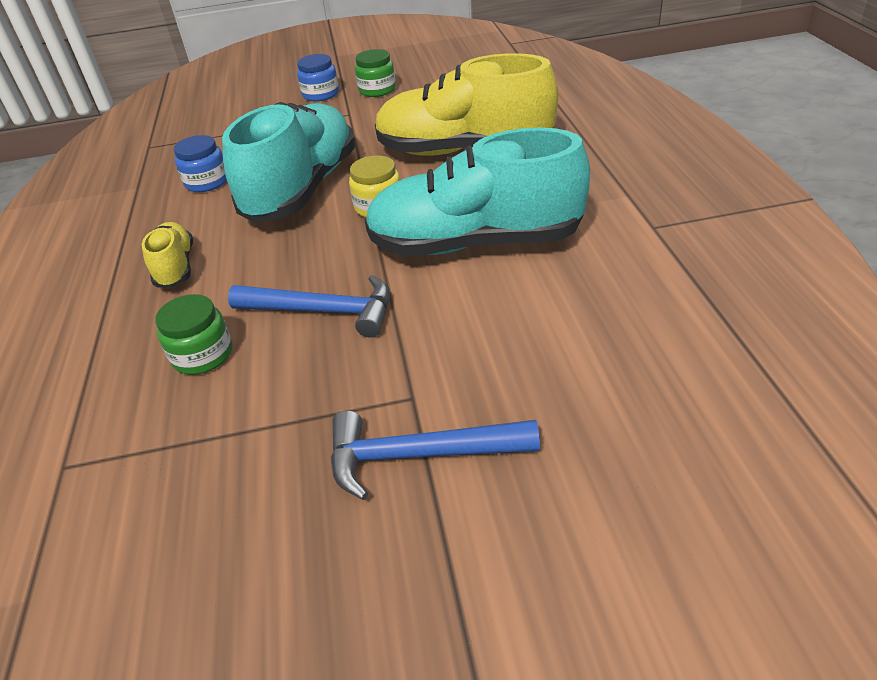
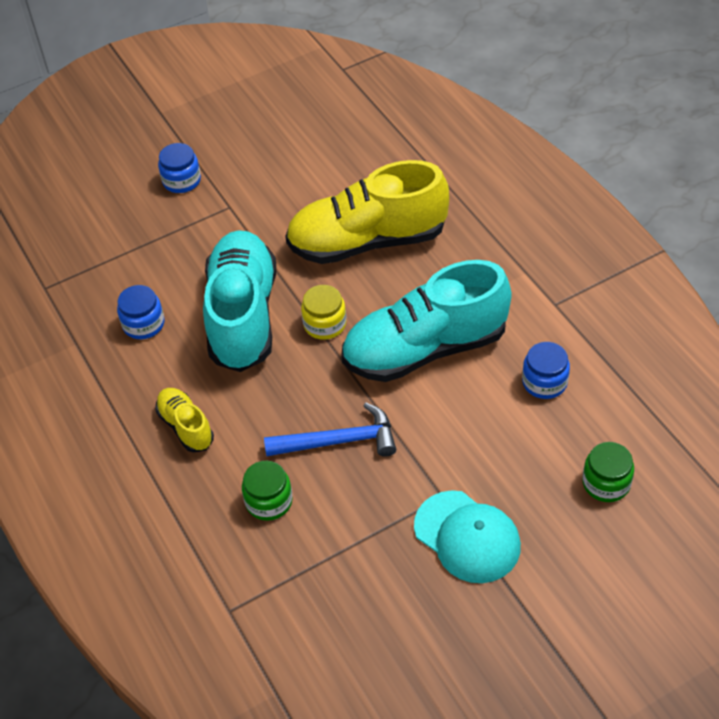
camera: 20 degrees left, 10 degrees up
(377, 90) = (239, 165): green jar -> green jar (606, 483)
(419, 455) = (467, 537): blue hammer -> turquoise cap
(609, 298) = (544, 382): none -> blue jar

